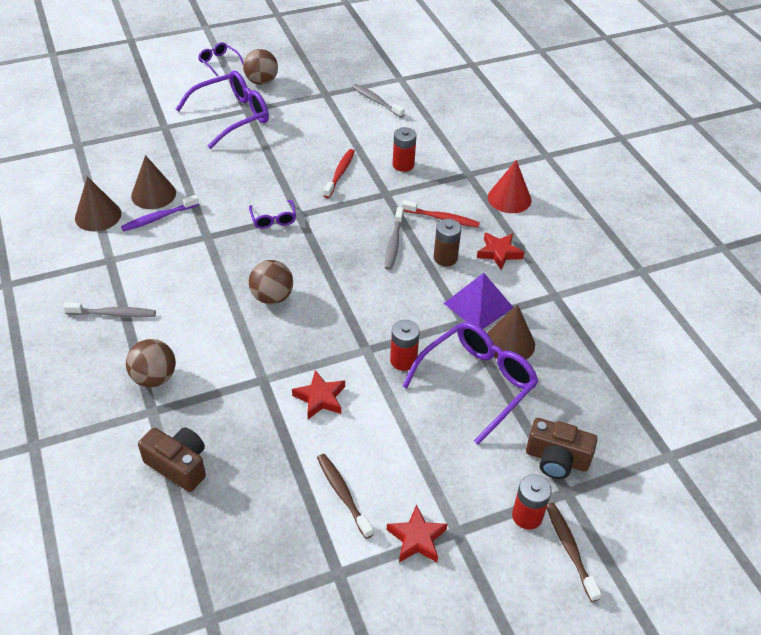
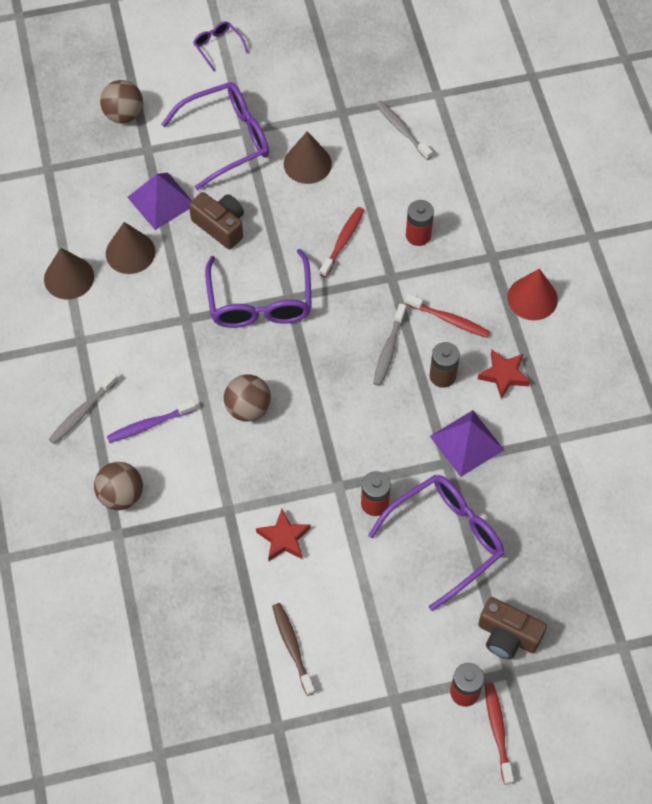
camera: 10 degrees right, 15 degrees up
(113, 314) = (82, 412): grey toothbrush -> grey toothbrush turned 120 degrees clockwise
(159, 218) = (134, 287): purple toothbrush -> purple toothbrush (149, 425)
(178, 465) = (139, 597): brown camera -> brown camera (220, 226)
(179, 158) = (161, 200): none -> purple pyramid
(261, 81) = (267, 84): brown ball -> brown ball (124, 114)
(273, 219) = (260, 302): purple glasses -> purple glasses, size x2.08
(417, 538) = (355, 702): red star -> none
(509, 343) = (490, 494): brown cone -> brown cone (307, 163)
(570, 549) = (498, 731): brown toothbrush -> red toothbrush

